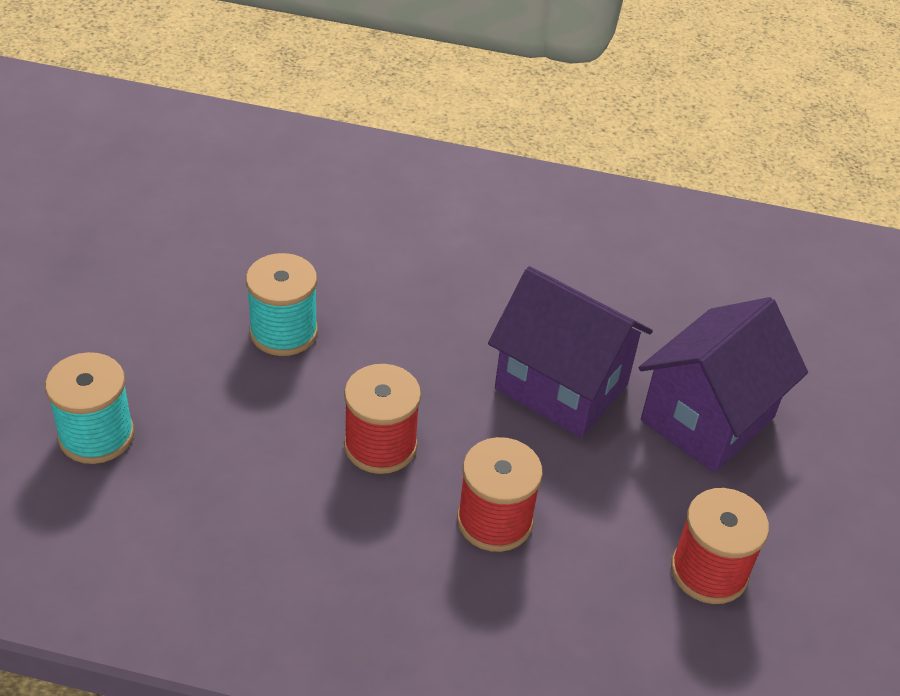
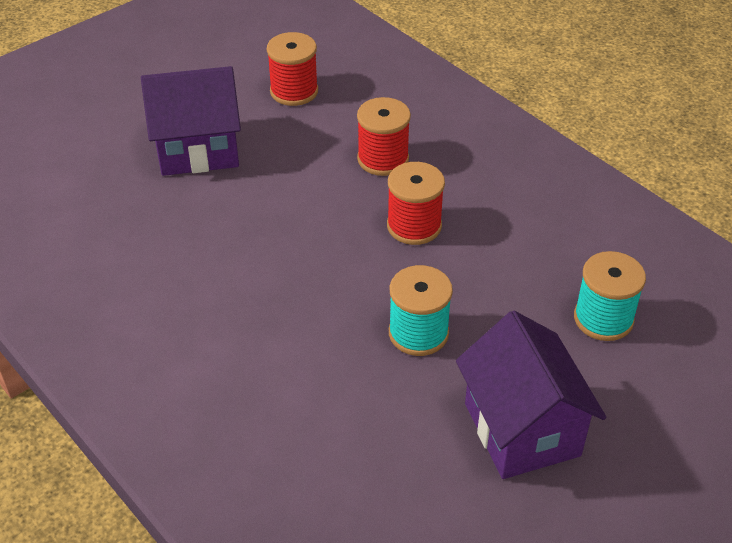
camera: 140 degrees left, 0 degrees up
(561, 386) = (262, 206): purple house -> purple house (522, 429)

